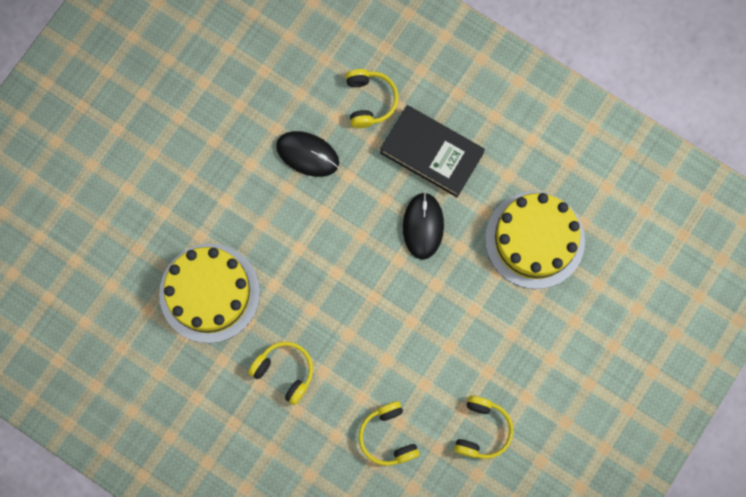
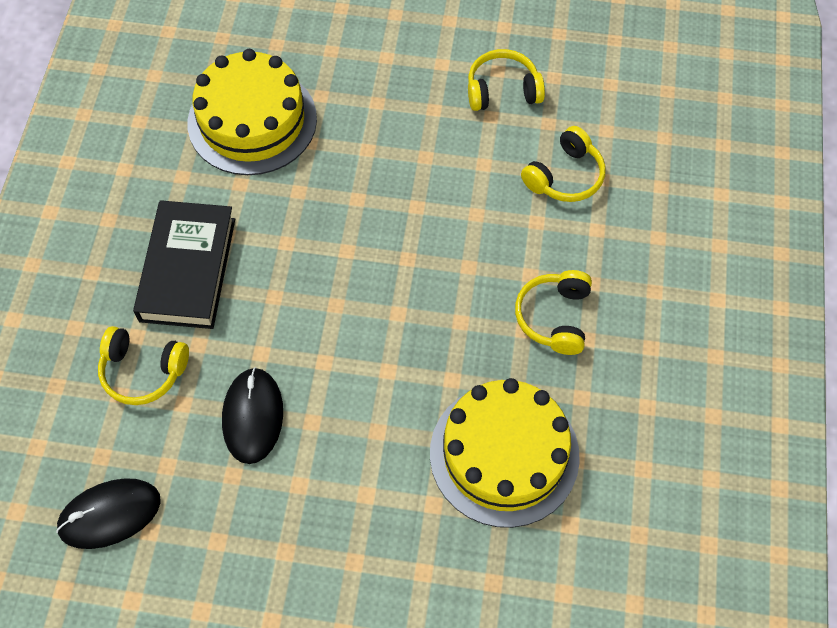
camera: 115 degrees left, 15 degrees down
(370, 101) = (143, 371): yellow headphones -> yellow headphones turned 135 degrees counterclockwise
(423, 226) = (290, 241): black mouse -> black mouse (109, 514)

